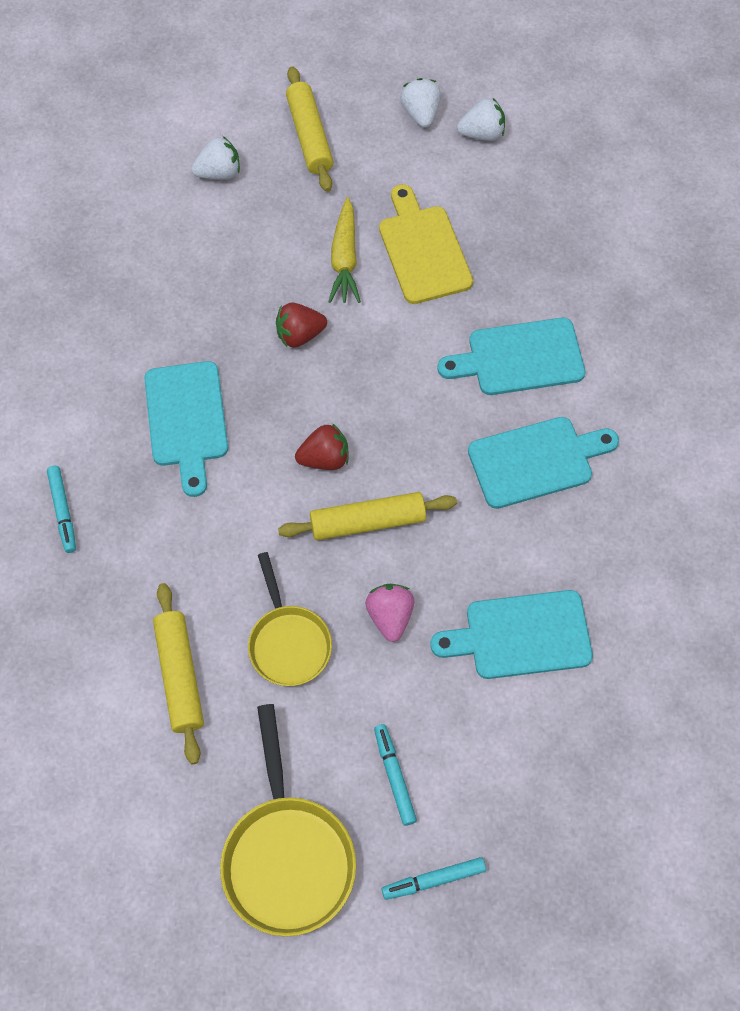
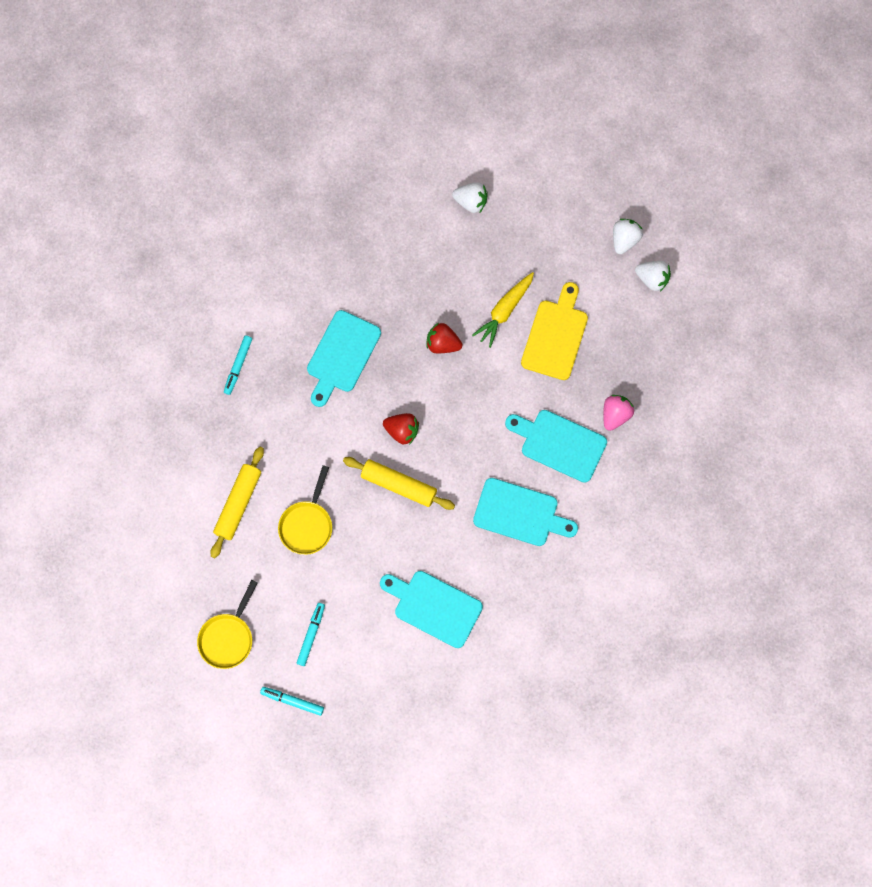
camera: 35 degrees right, 10 degrees up
(287, 857) = (228, 638): yellow pan -> yellow pan, size x0.67
(309, 136) = (544, 211): yellow rolling pin -> none
(390, 616) = (371, 547): pink strawberry -> pink strawberry (615, 415)

